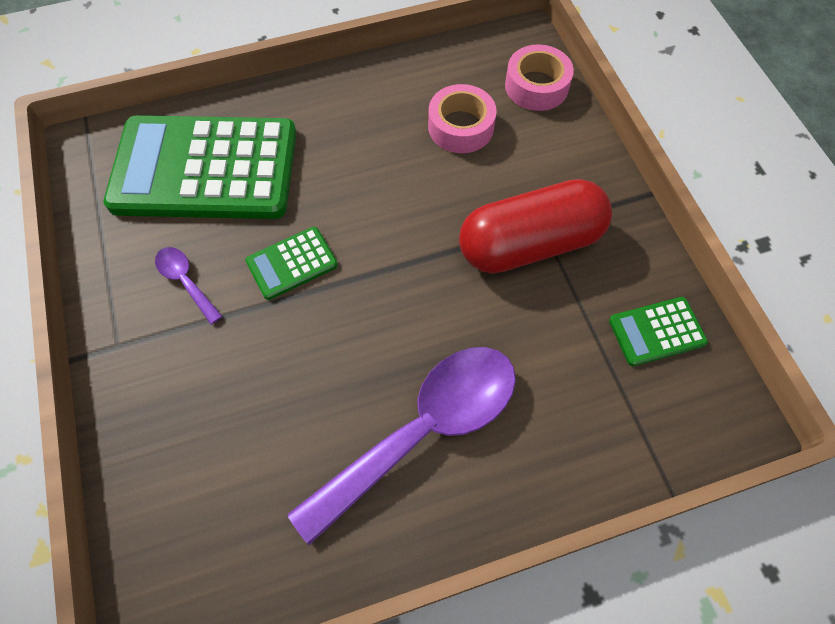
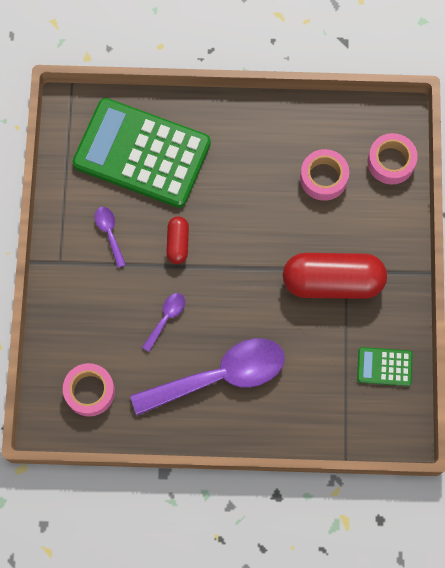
camera: 20 degrees right, 10 degrees up
(216, 533) = (89, 391): none -> pink tape
(292, 263) = (178, 243): green calculator -> red capsule
(309, 372) = (166, 318): none -> purple spoon

